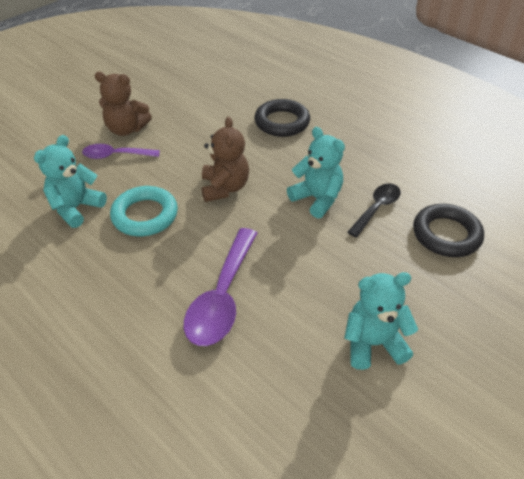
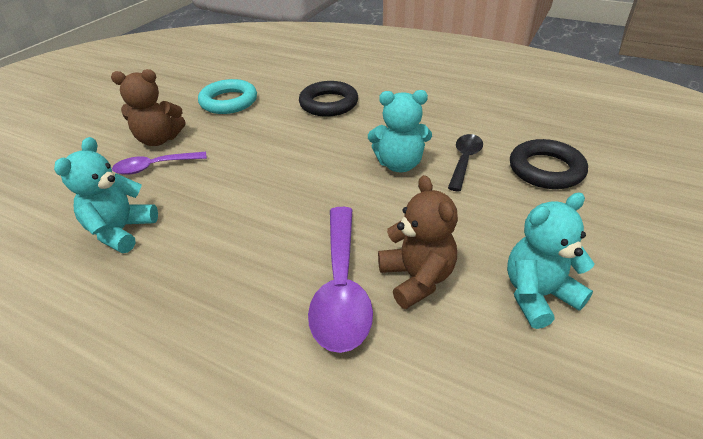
camera: 15 degrees left, 5 degrees down
(145, 215) = (211, 220): turquoise ring -> turquoise ring (229, 101)
(224, 188) = (294, 174): brown teddy bear -> brown teddy bear (417, 278)
(317, 199) = (399, 164): turquoise teddy bear -> turquoise teddy bear turned 150 degrees clockwise

